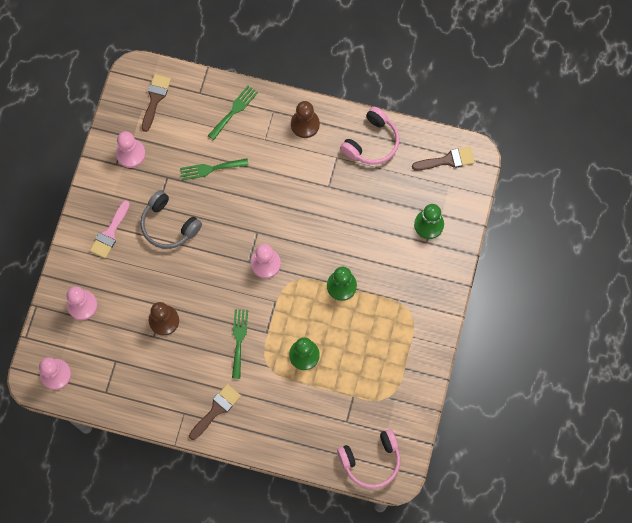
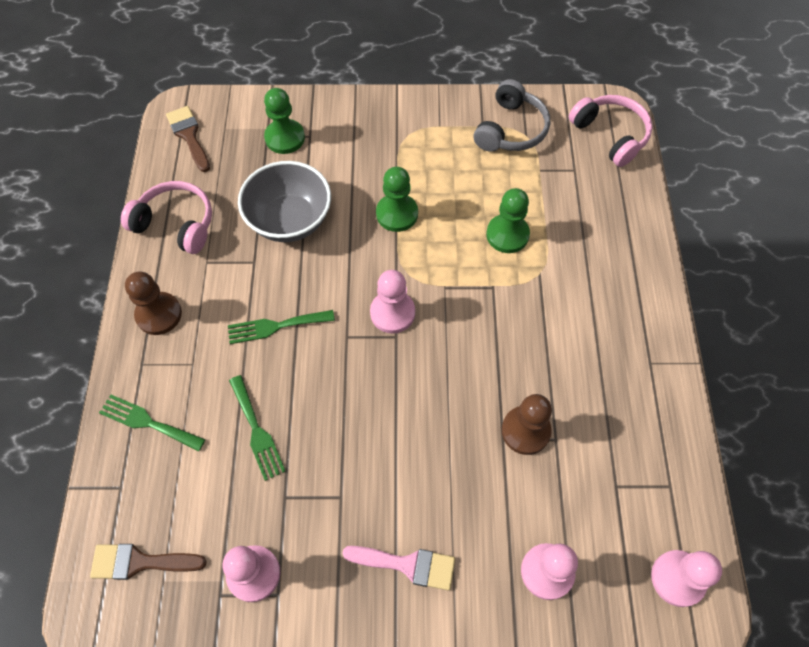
camera: 105 degrees left, 10 degrees down
(169, 225) = (369, 469): grey headphones -> grey headphones (511, 129)
(216, 409) = (626, 322): brown brush -> none
(239, 340) = (516, 319): green fork -> green fork (276, 326)
(355, 214) = (290, 220): none -> grey bowl

